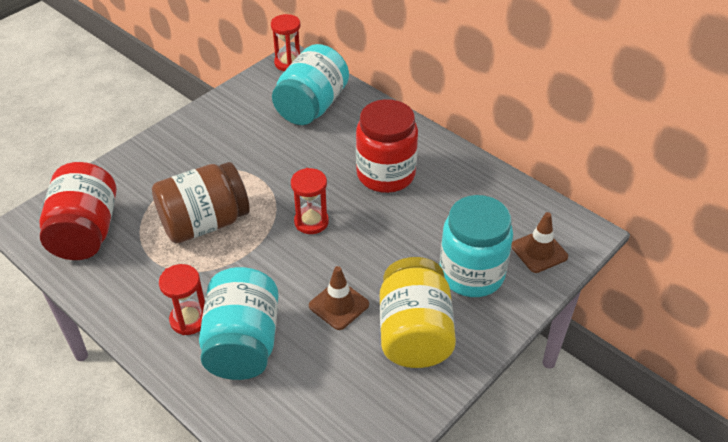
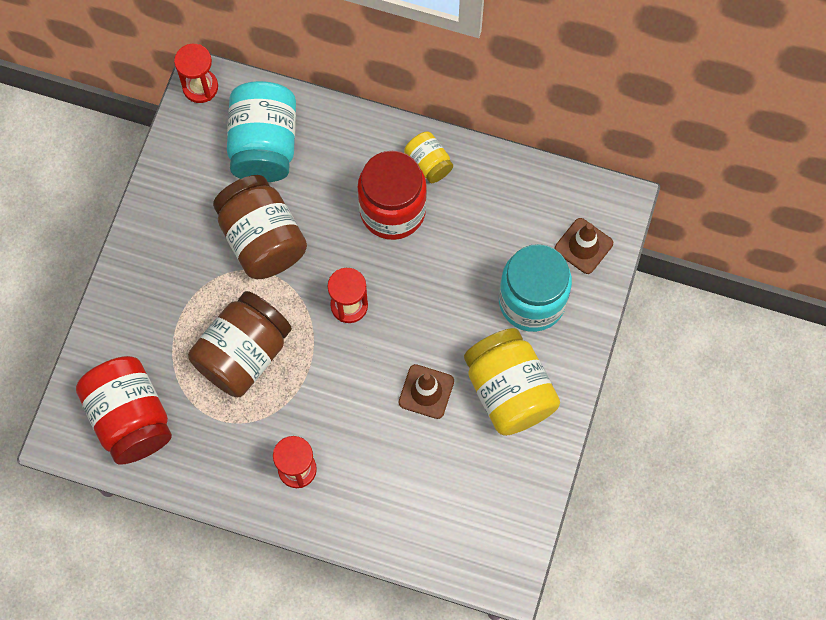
camera: 25 degrees left, 25 degrees up
(243, 343) = (361, 471): turquoise jar -> none
(271, 158) = (262, 239): none -> brown jar
(432, 156) = (428, 164): none -> yellow jar

